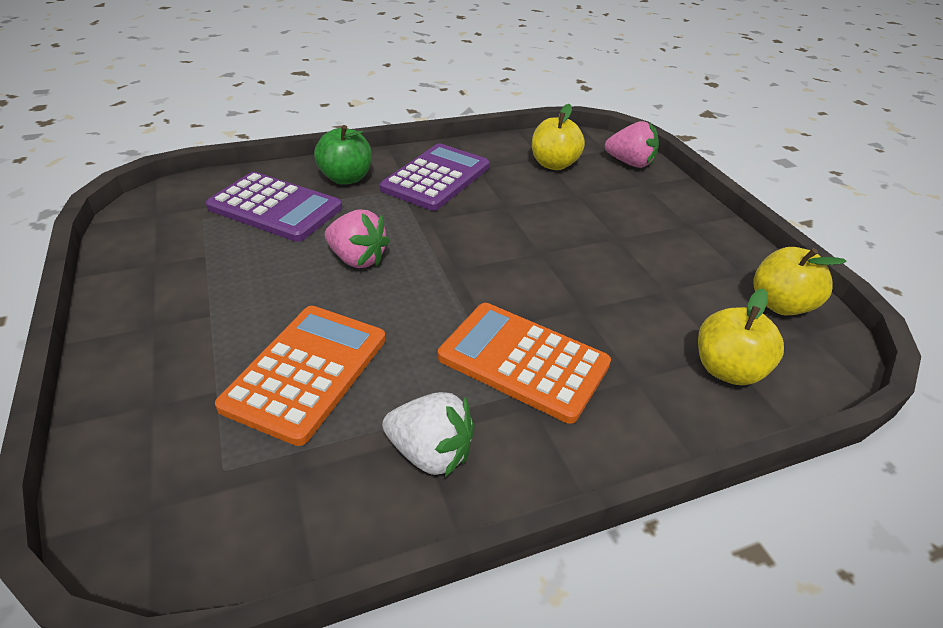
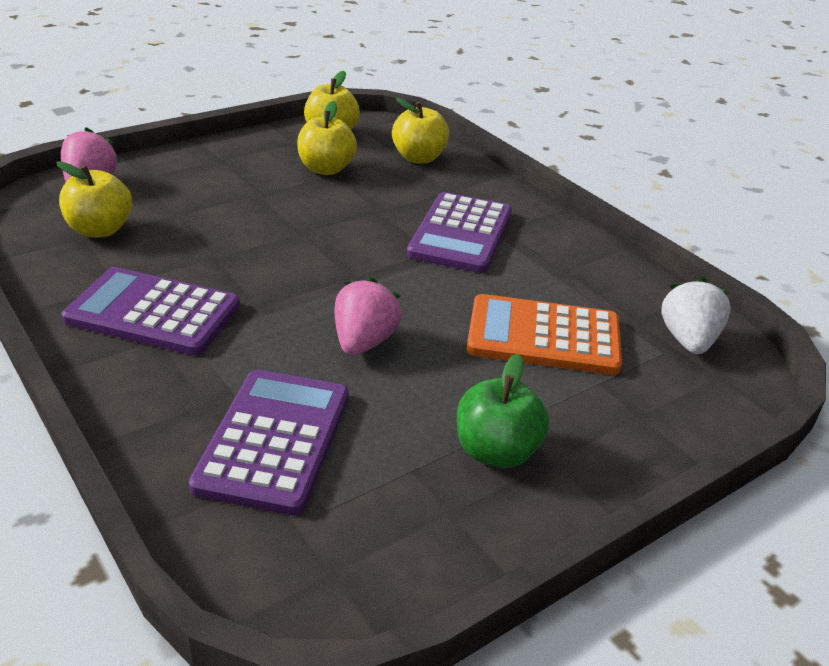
camera: 105 degrees left, 5 degrees down
(346, 178) = (169, 392): green apple -> green apple (496, 451)
(430, 453) = (576, 264): white strawberry -> white strawberry (688, 340)
(523, 361) = (461, 234): orange calculator -> purple calculator
(678, 286) = (326, 169): none -> yellow apple

